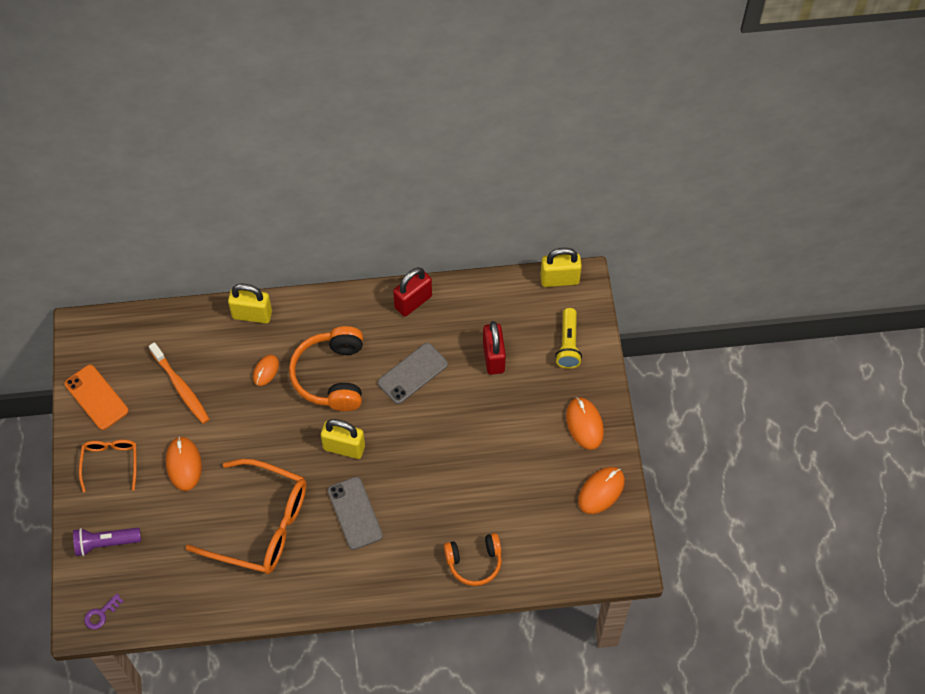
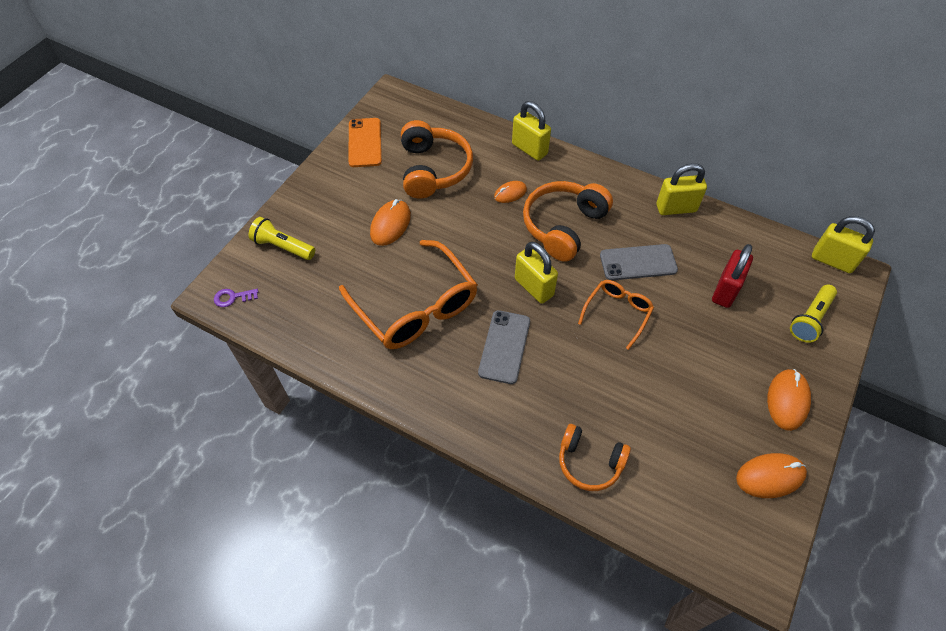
camera: 35 degrees right, 5 degrees down
(105, 543) = (283, 247): purple flashlight -> yellow flashlight
(110, 463) = (336, 192): orange glasses -> orange glasses (617, 313)
(181, 387) = (433, 169): orange toothbrush -> orange headphones
(413, 302) = (676, 208): red padlock -> yellow padlock

